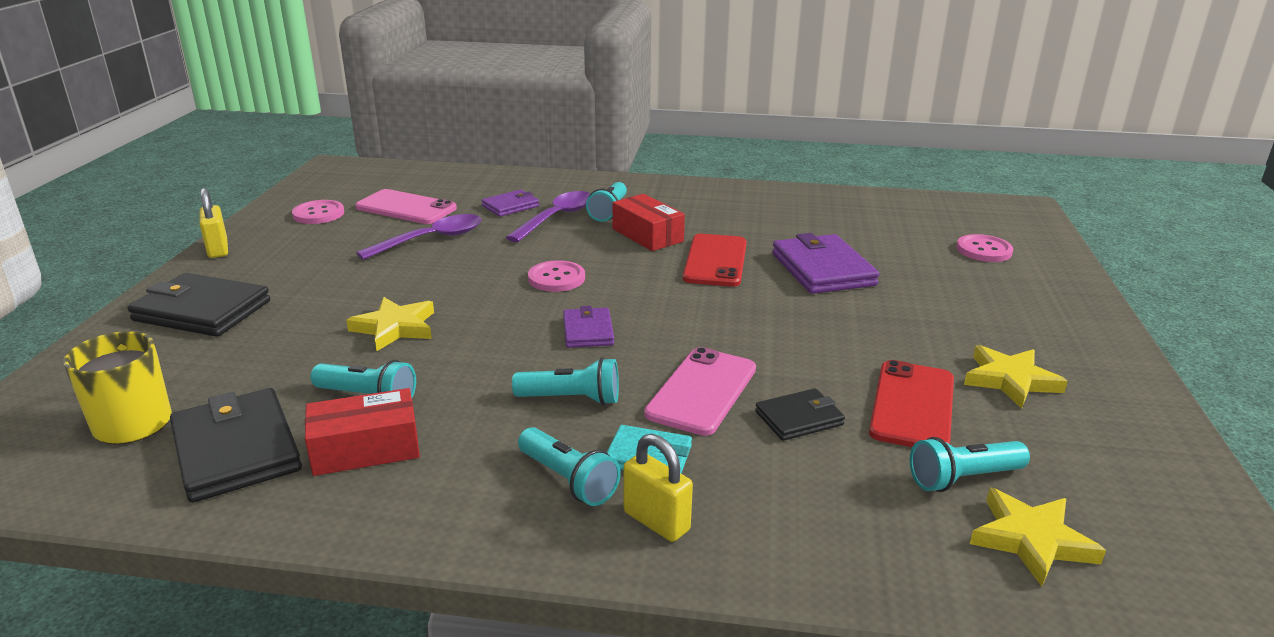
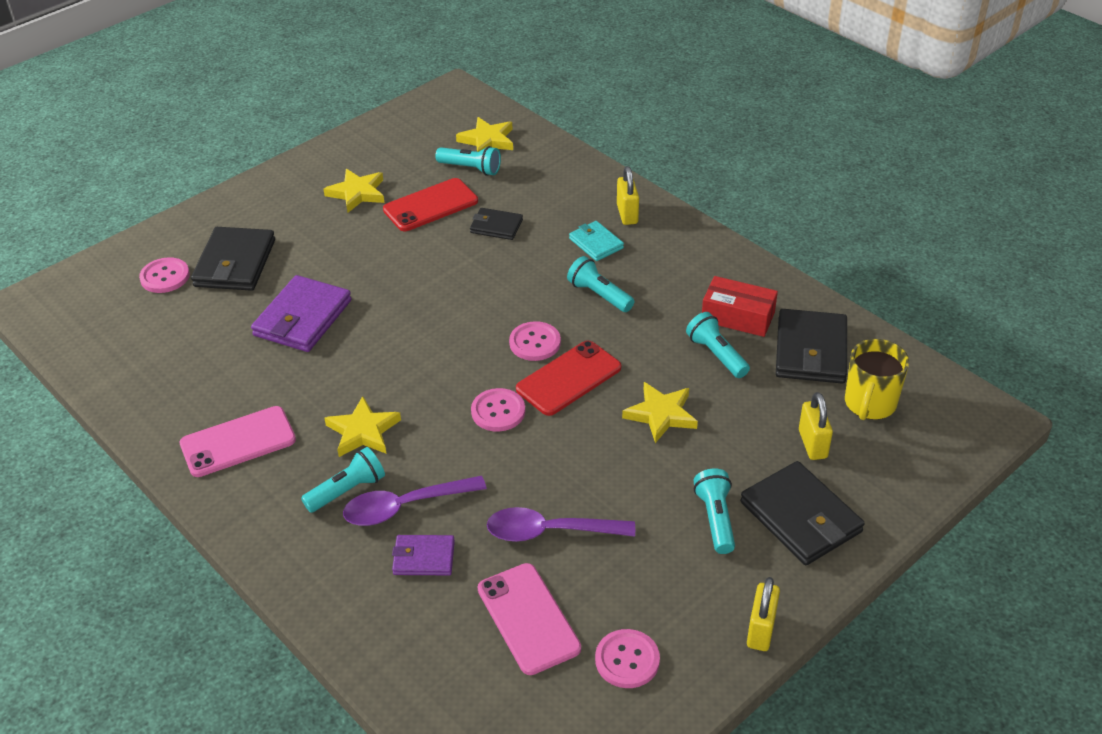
camera: 140 degrees left, 15 degrees up
(204, 362) = (812, 444): none -> yellow padlock
(568, 480) = (647, 250): turquoise flashlight -> turquoise flashlight (715, 519)
(588, 331) = (535, 343): purple wallet -> pink button
(647, 235) = (363, 431): red box -> yellow star
(702, 391) = (523, 265): pink phone -> pink phone (238, 442)
(715, 261) = (359, 368): red phone -> red phone (569, 378)
(960, 278) = (235, 263): none -> black wallet

